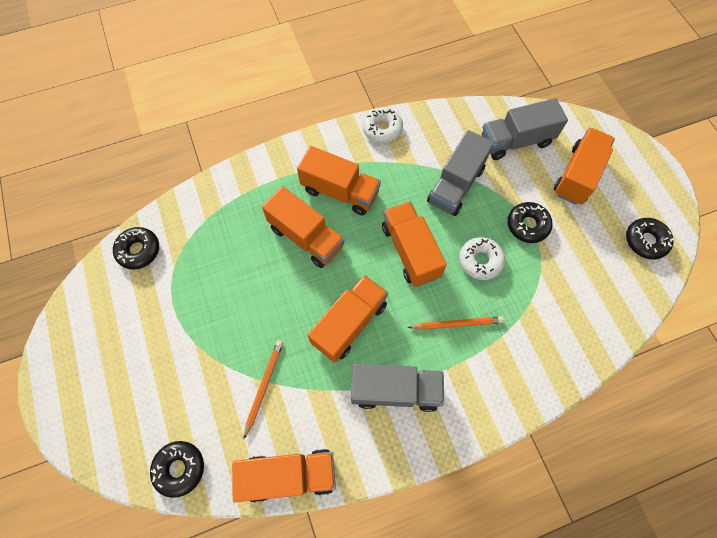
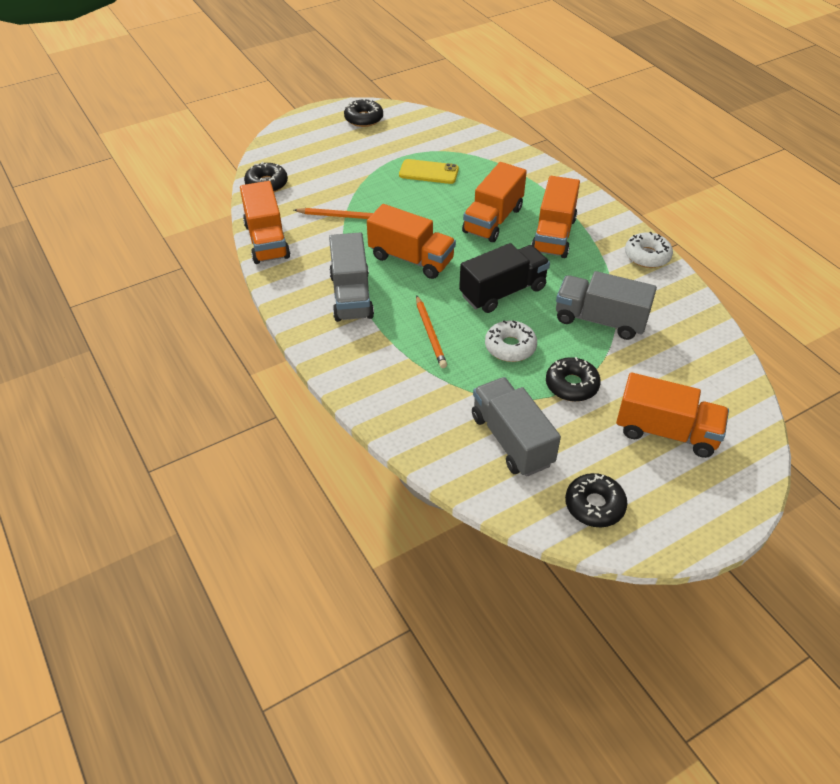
camera: 80 degrees right, 20 degrees down
(139, 250) = (446, 130): black donut -> black donut (363, 119)
(210, 282) = (428, 172): none -> yellow phone
(410, 251) = (503, 292): orange truck -> black truck
(516, 141) = (689, 369): grey truck -> grey truck (511, 440)

